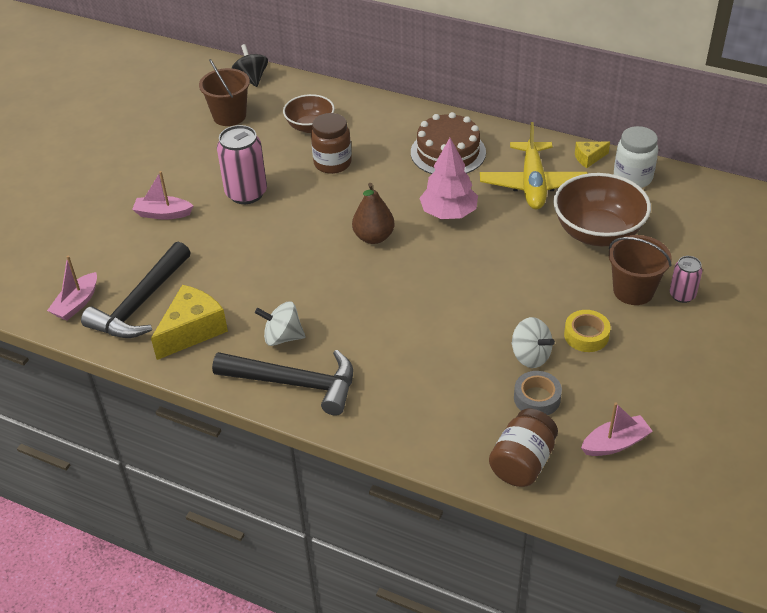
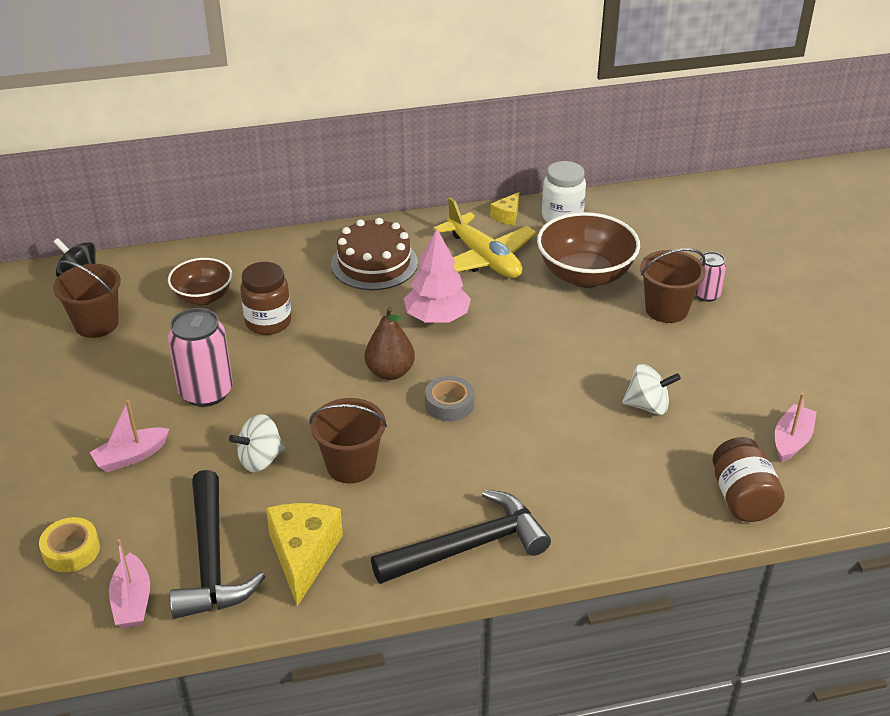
camera: 40 degrees left, 5 degrees down
(281, 288) = (351, 465): none -> brown bucket
(282, 337) = (406, 510): white spinning top -> white spinning top (260, 459)
(537, 398) = (693, 438): grey tape -> grey tape (449, 404)
(586, 335) = (672, 365): yellow tape -> yellow tape (71, 550)

